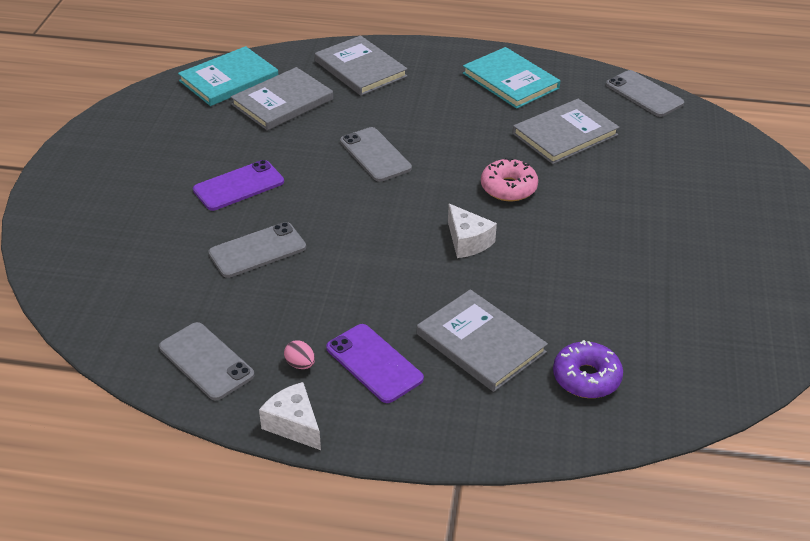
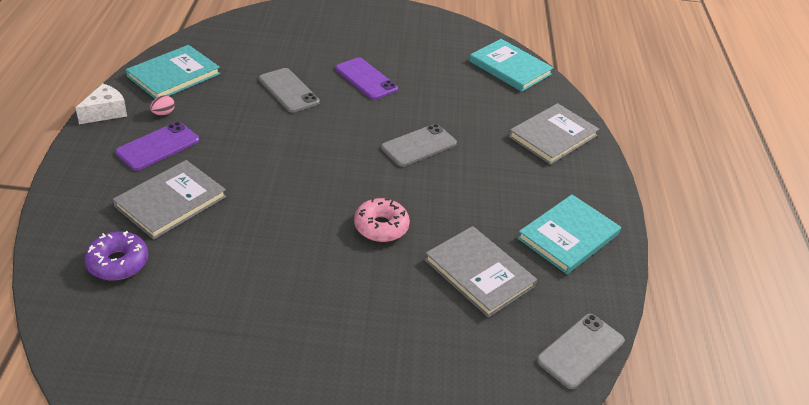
camera: 80 degrees right, 0 degrees up
(206, 361) = (174, 75): grey phone -> turquoise book
(282, 102) = (485, 95): grey book -> none
(467, 241) = (300, 198): white cheese -> none

